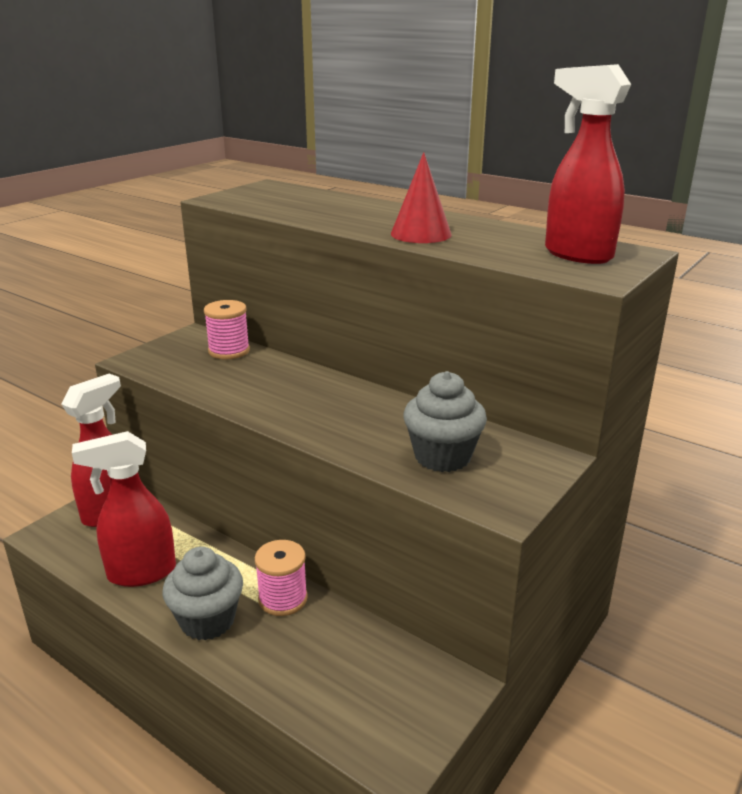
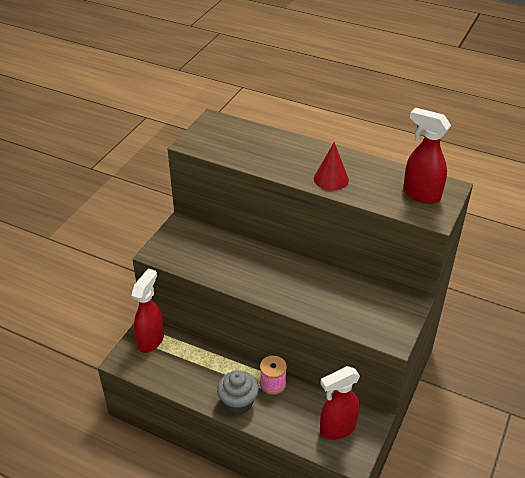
camera: 10 degrees left, 15 degrees up
(140, 573) = (189, 379): red spray bottle -> red spray bottle (337, 428)
(229, 351) = (209, 238): pink spool -> none
(442, 457) = (357, 310): grey cupcake -> none

